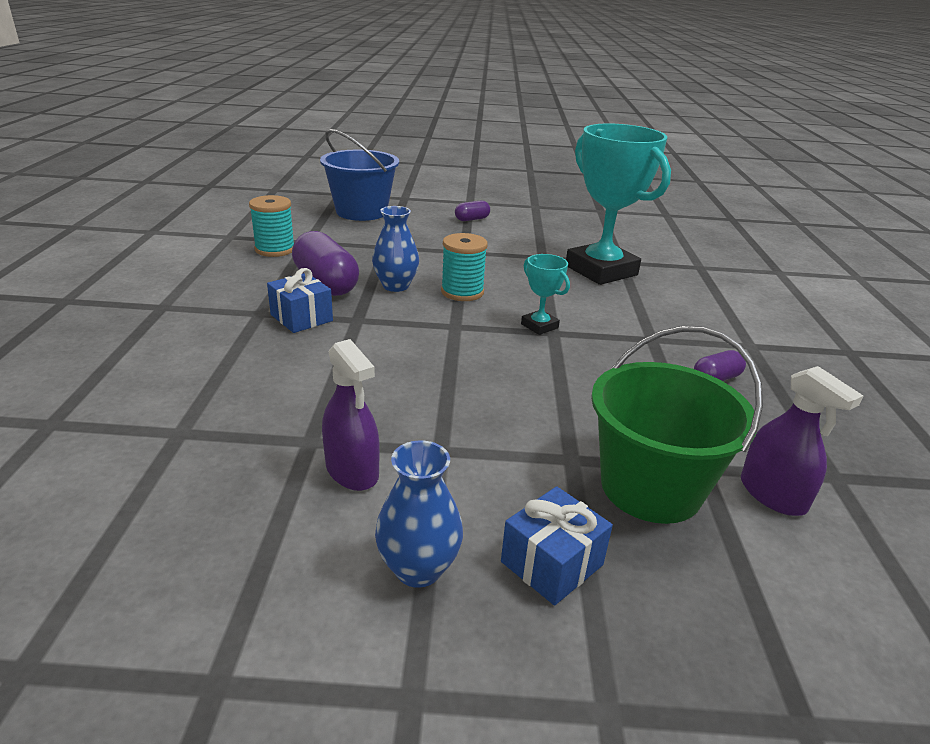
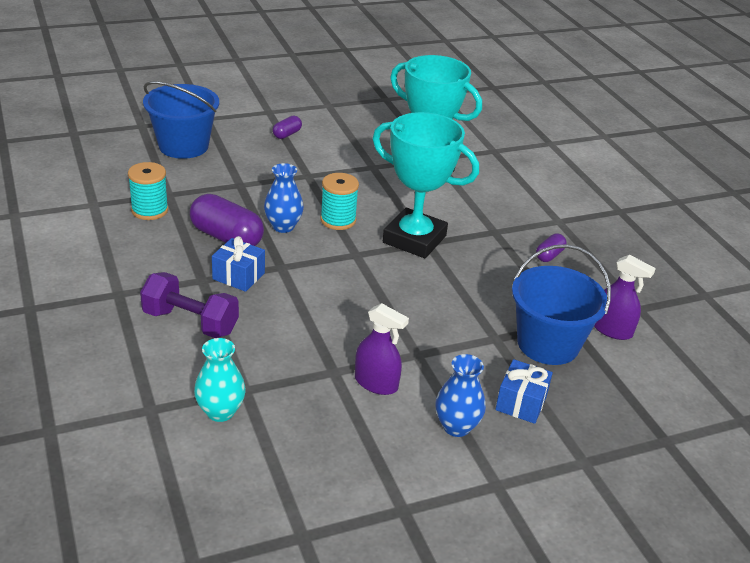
camera: 25 degrees left, 5 degrees up
(122, 449) = (220, 411): none -> turquoise vase
(201, 348) = (190, 322): none -> purple dumbbell
(539, 326) = (414, 239): turquoise trophy -> turquoise trophy, size x2.29
(650, 487) = (548, 344): green bucket -> blue bucket

